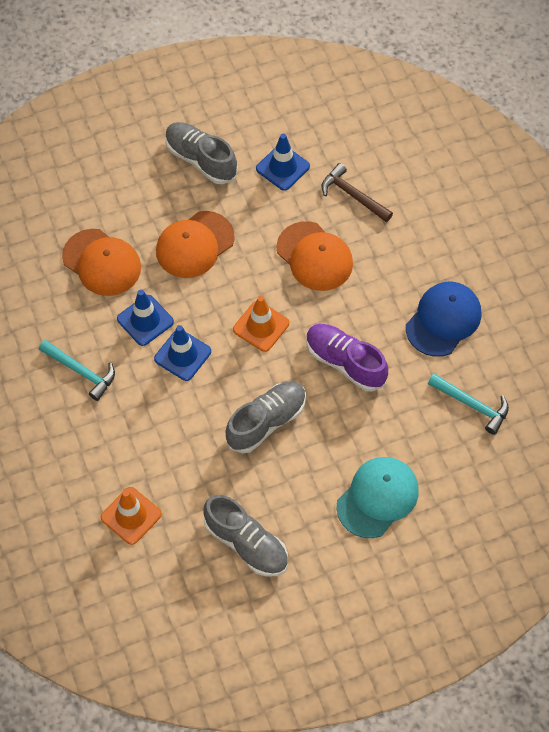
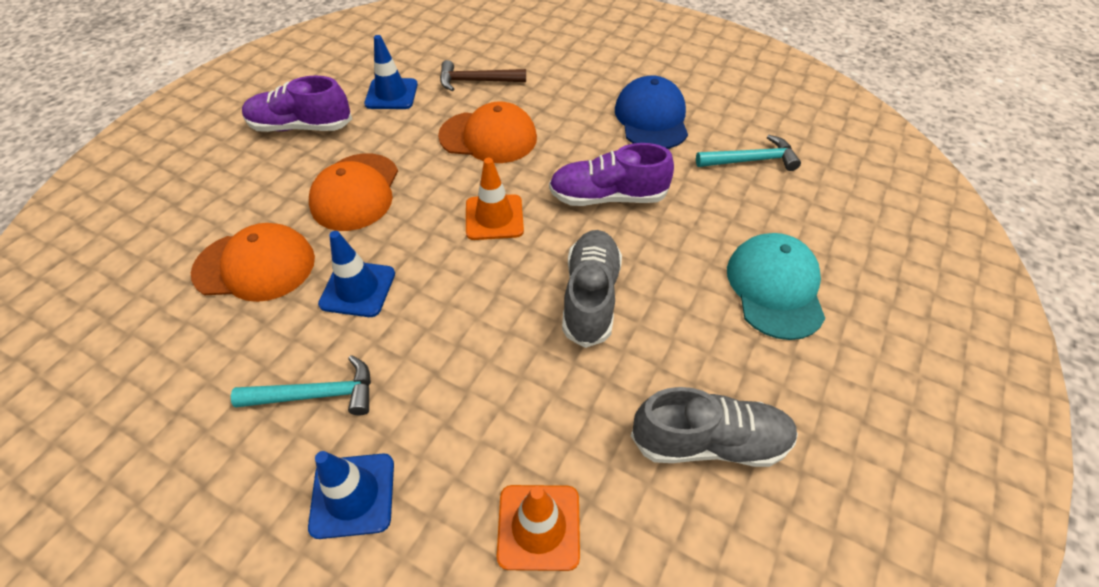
camera: 40 degrees left, 10 degrees down
(182, 355) = (434, 294): blue traffic cone -> blue traffic cone (353, 495)
(201, 160) = (301, 127): grey shoe -> purple shoe

